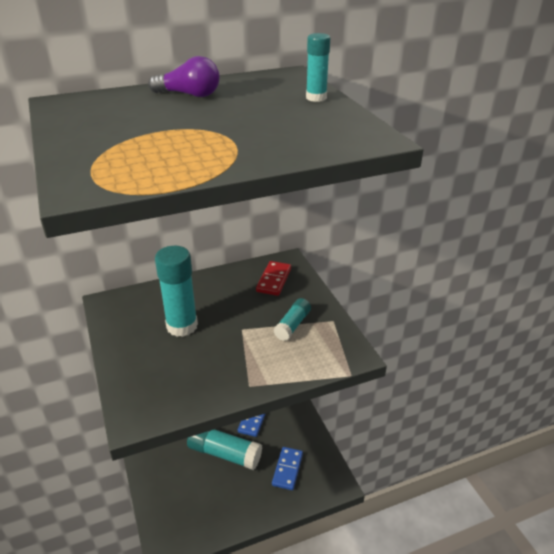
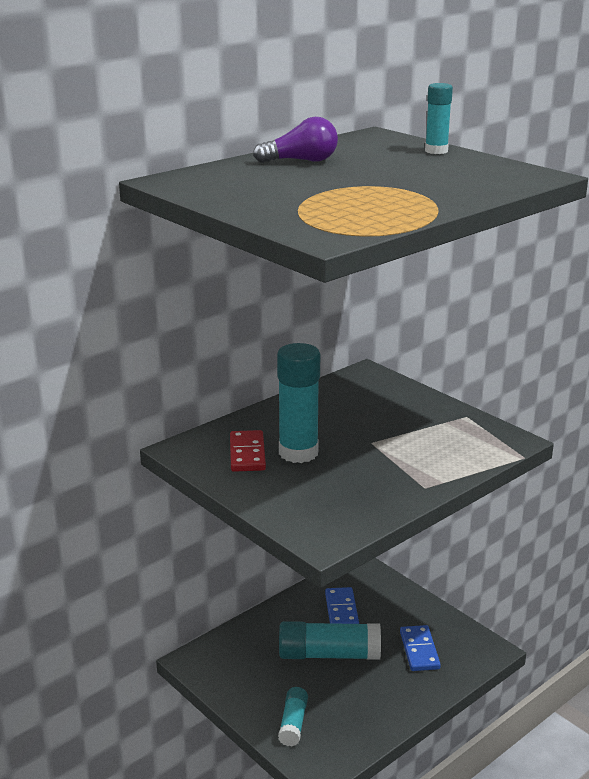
camera: 20 degrees left, 10 degrees down
(274, 280) = (367, 392): red domino -> red domino (247, 454)
(292, 325) = (426, 428): turquoise glue stick -> turquoise glue stick (293, 723)

